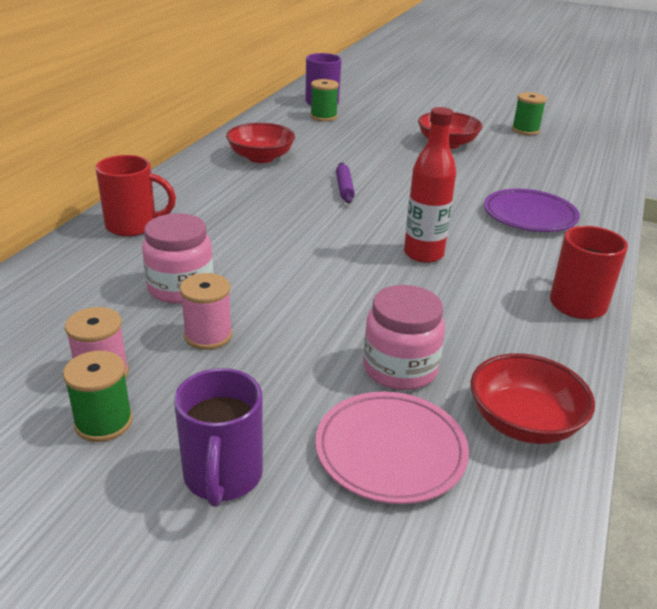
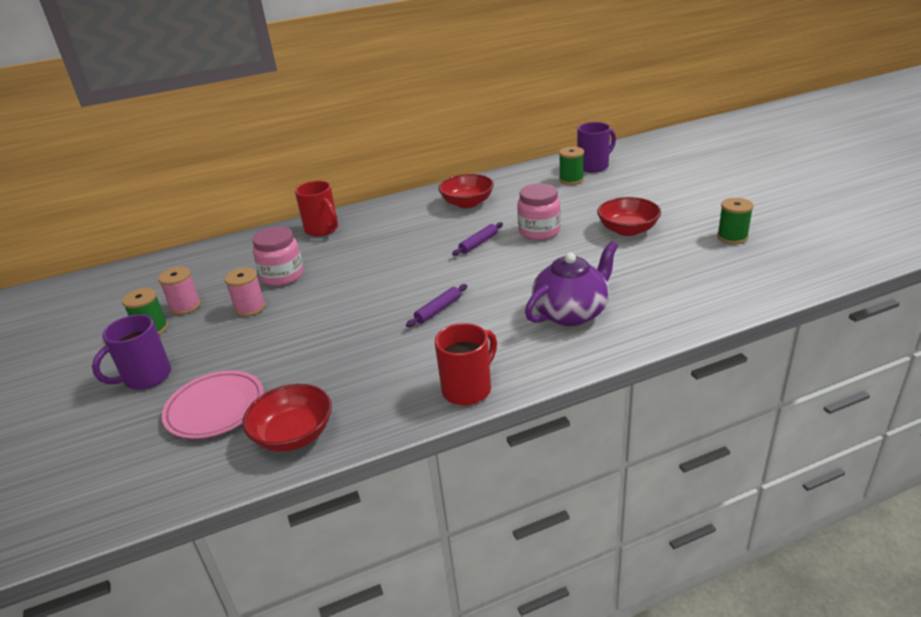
camera: 50 degrees right, 0 degrees up
(400, 369) = (294, 371): pink jar -> pink jar (539, 231)
(423, 254) = (438, 310): red bottle -> purple rolling pin
(529, 215) = (571, 313): purple plate -> purple teapot

